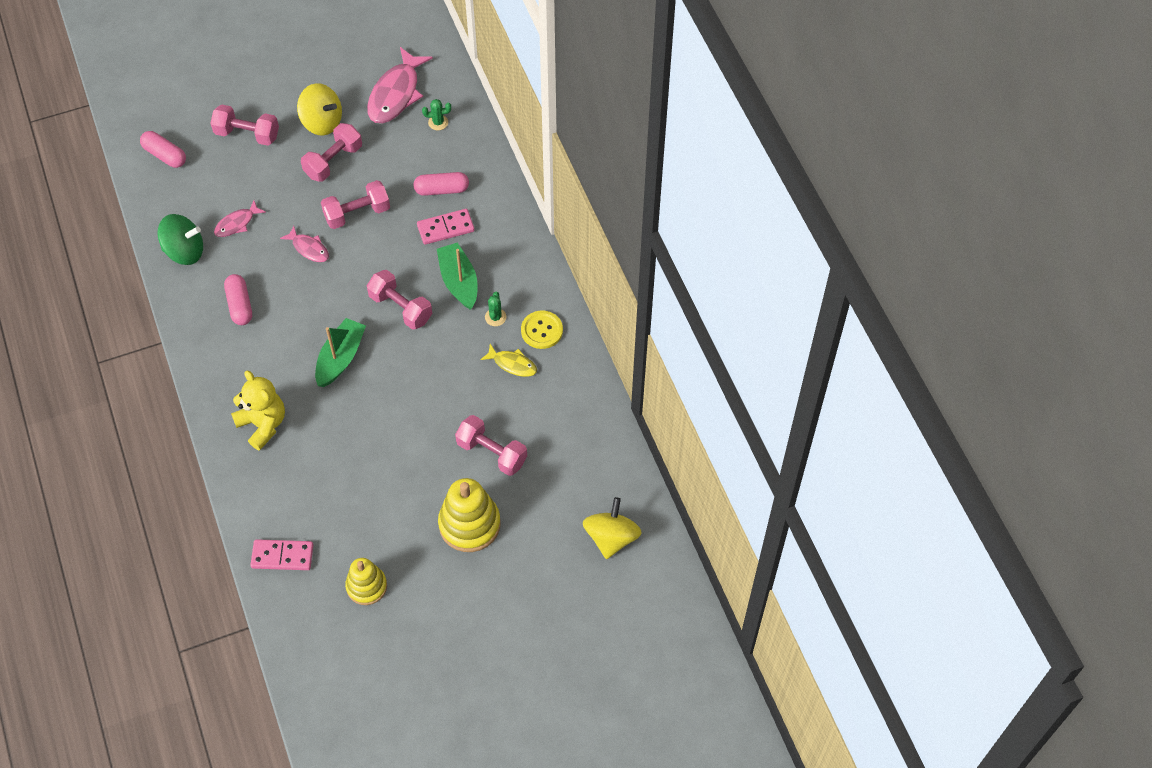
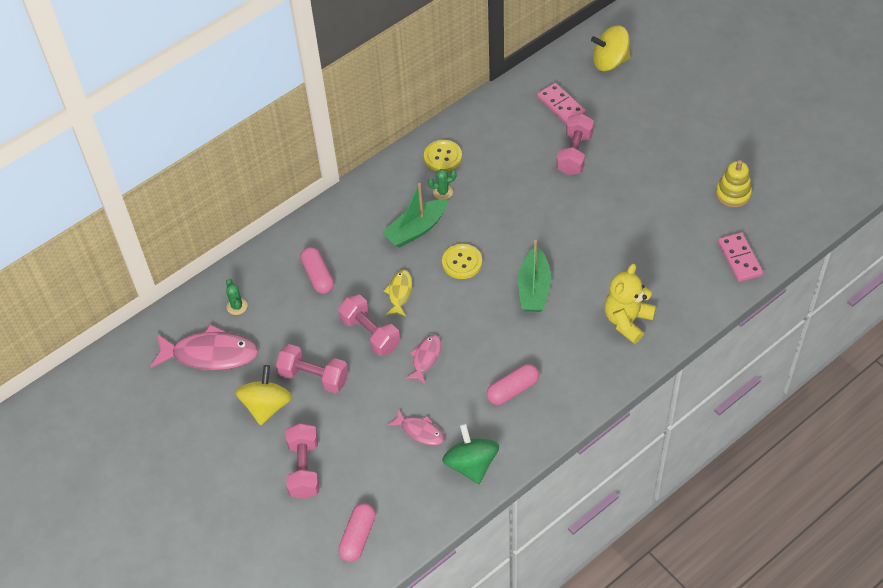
camera: 105 degrees left, 5 degrees down
(340, 358) = (534, 288): green boat -> green boat turned 90 degrees counterclockwise
(401, 308) = (462, 262): pink dumbbell -> yellow button
(445, 228) = (361, 258): pink domino -> pink domino (561, 105)
(469, 524) = (644, 147): yellow stacking toy -> none
(512, 364) = (484, 166): yellow fish -> yellow fish (400, 292)

